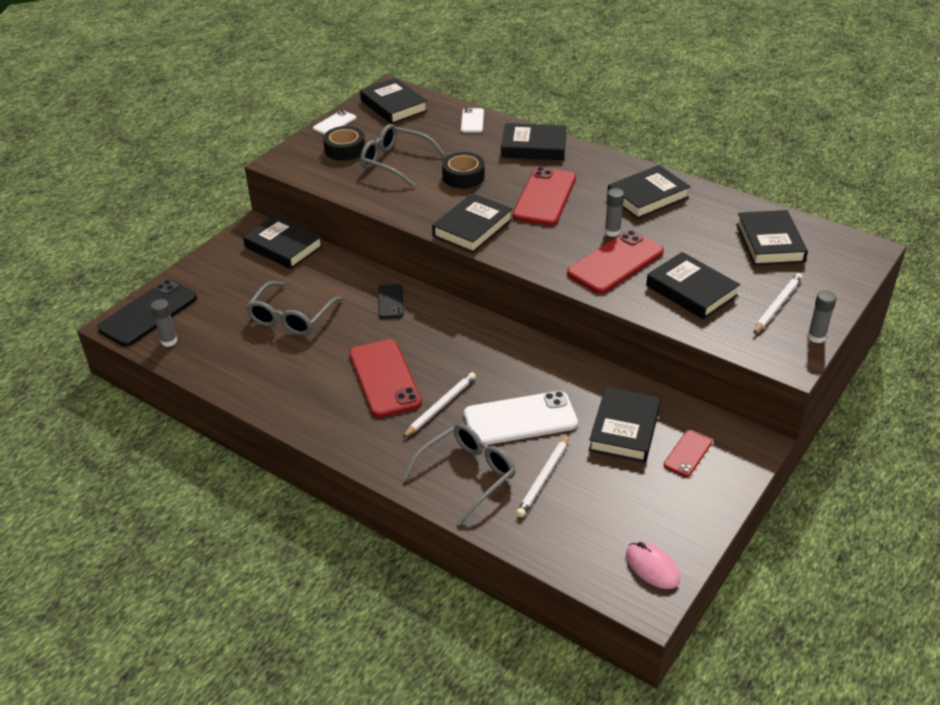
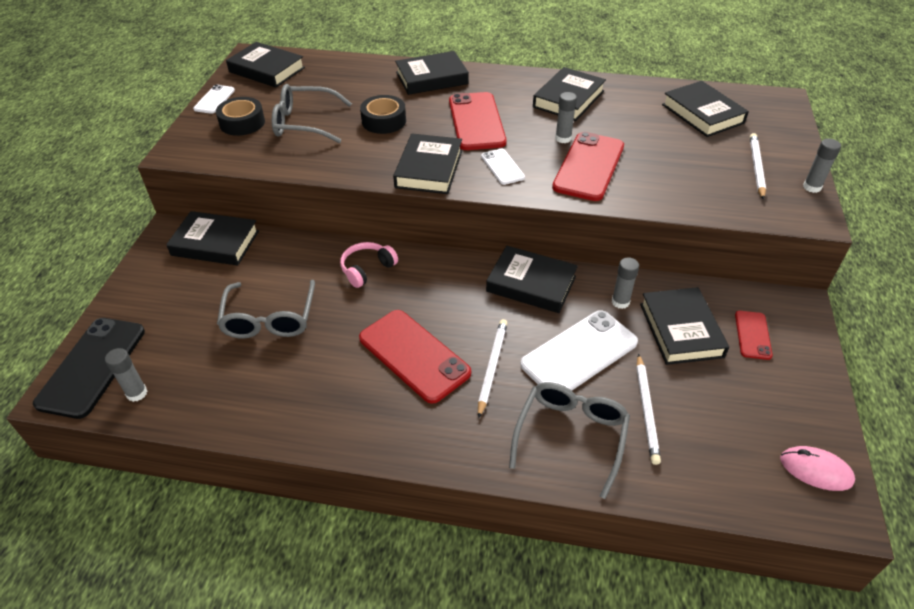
camera: 25 degrees left, 5 degrees up
(390, 301) = (367, 269): black phone -> pink headphones
(472, 121) = (355, 67): white phone -> white phone (502, 167)
(588, 391) = (620, 302): none -> grey glue stick
(691, 291) = (675, 175): black book -> black book (531, 284)

